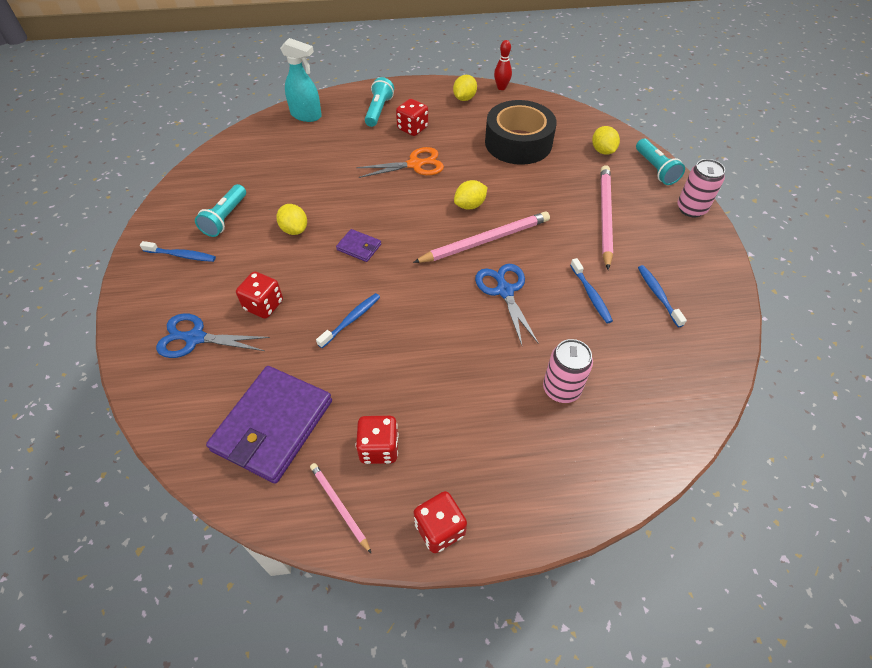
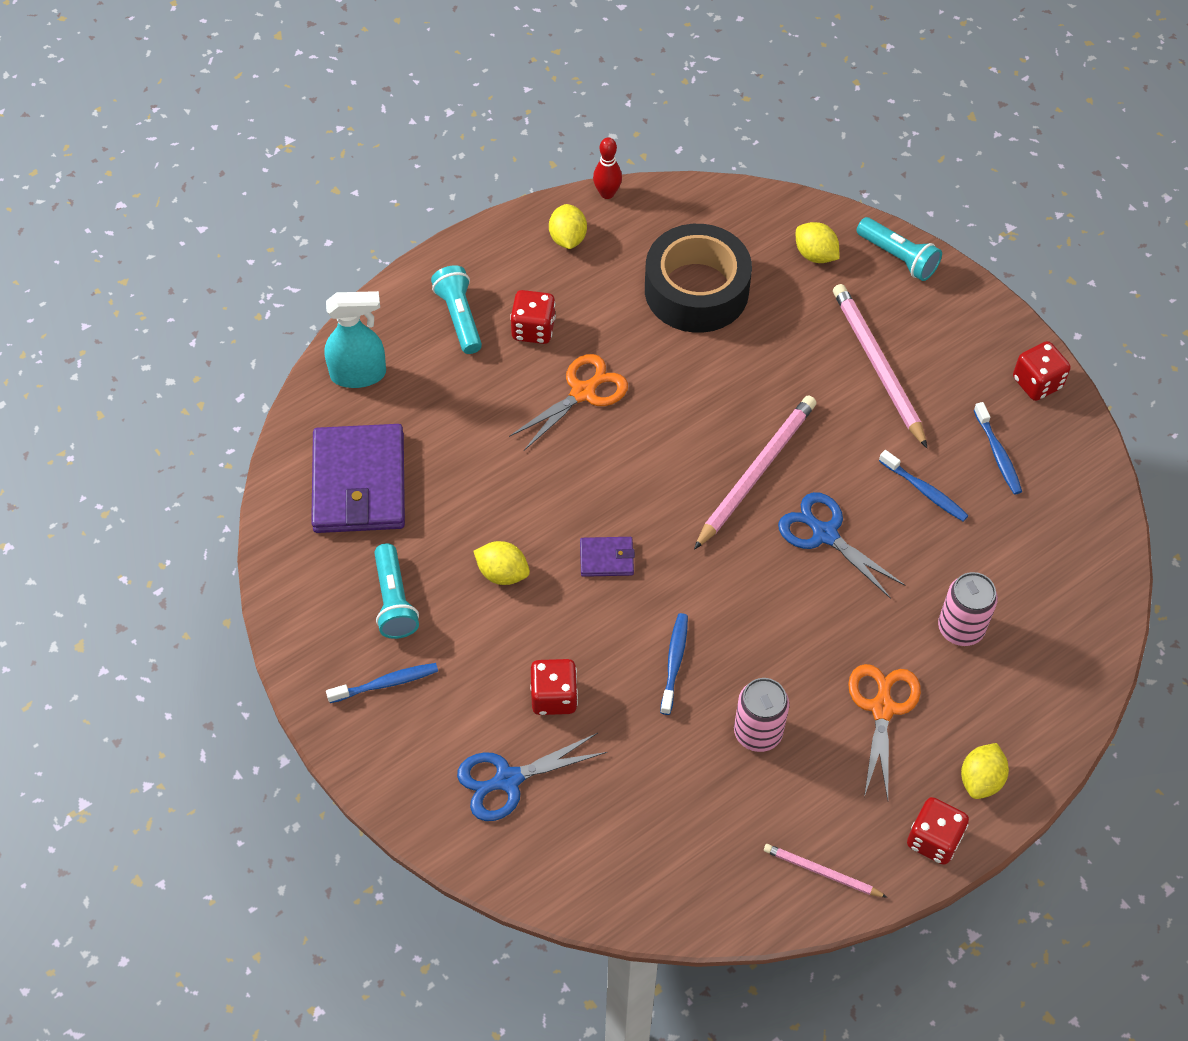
camera: 30 degrees left, 5 degrees up
(273, 426) = (687, 830): purple wallet -> purple wallet (359, 483)
(379, 448) = (817, 793): red dice -> red dice (1037, 383)
(467, 414) = (882, 708): none -> orange scissors
(470, 205) = (701, 427): yellow lemon -> yellow lemon (980, 780)
(658, 295) = (998, 454): blue toothbrush -> blue toothbrush turned 150 degrees counterclockwise
(691, 209) = (972, 305): pink can -> pink can (758, 732)

